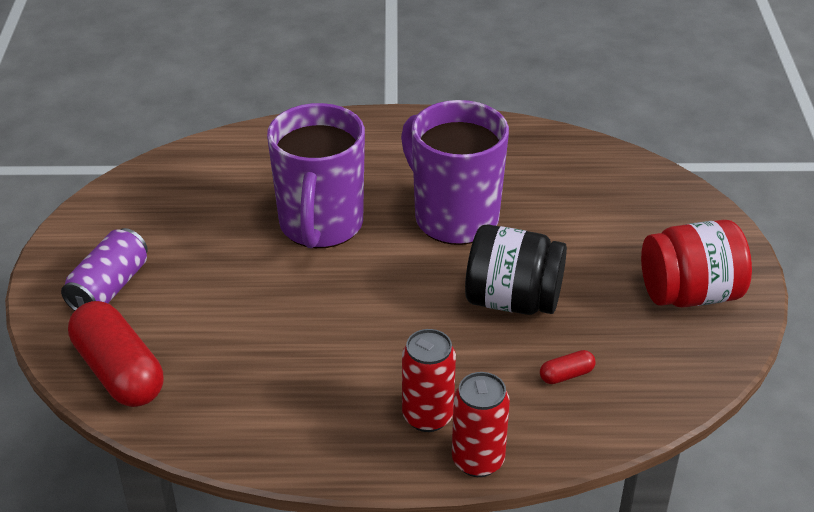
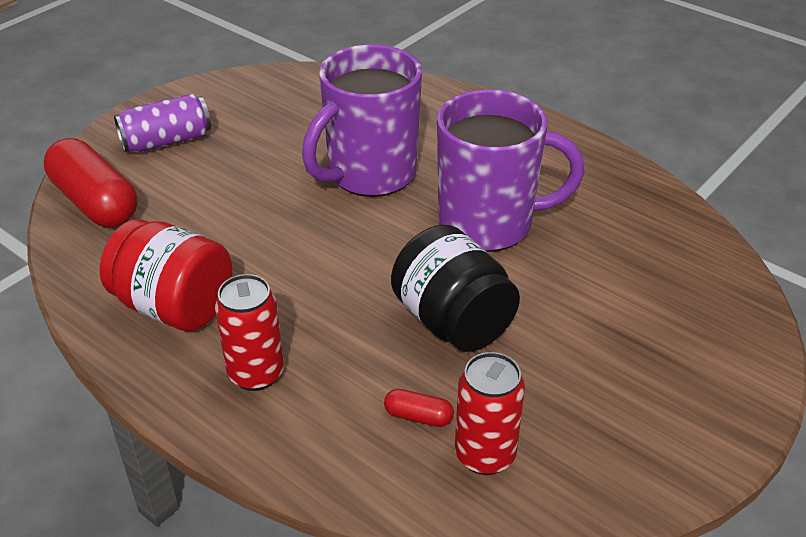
camera: 40 degrees right, 0 degrees up
(119, 372) = (95, 202): red capsule -> red capsule turned 45 degrees counterclockwise
(454, 217) = (489, 224): purple mug -> purple mug turned 90 degrees clockwise
(478, 460) = (247, 439): red can -> red can (485, 455)
(690, 294) = (639, 418): red jar -> red jar (174, 306)

